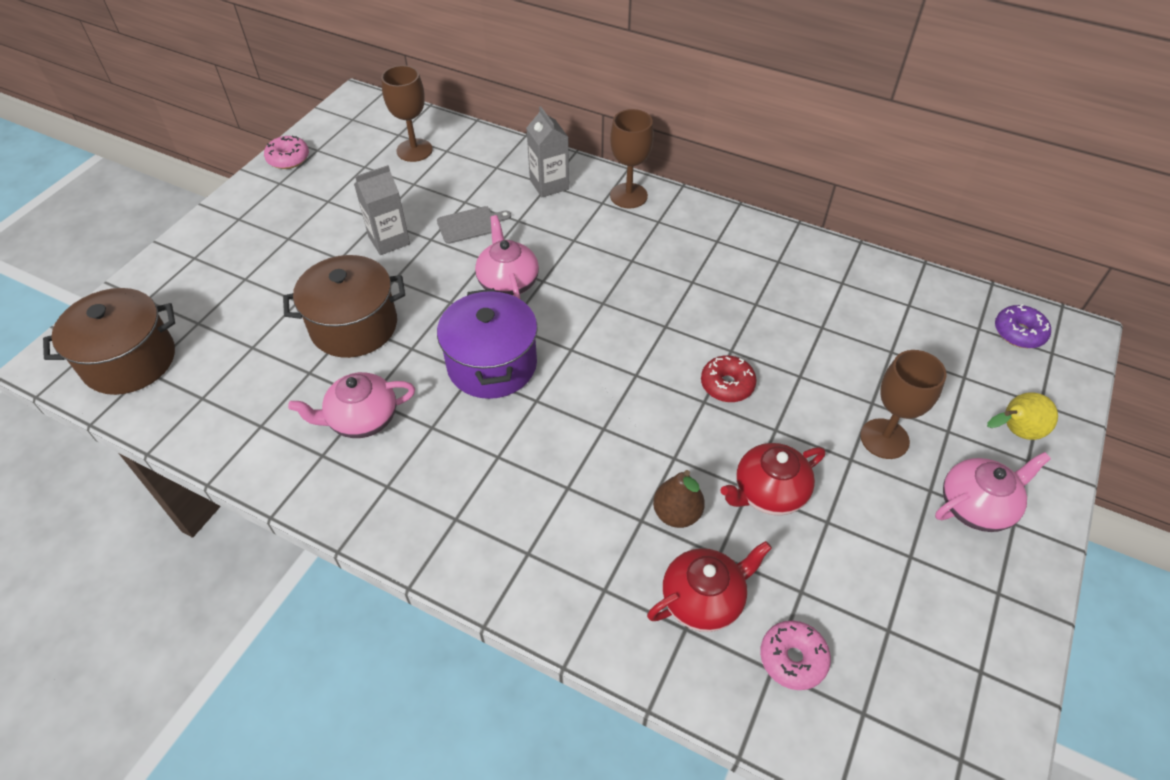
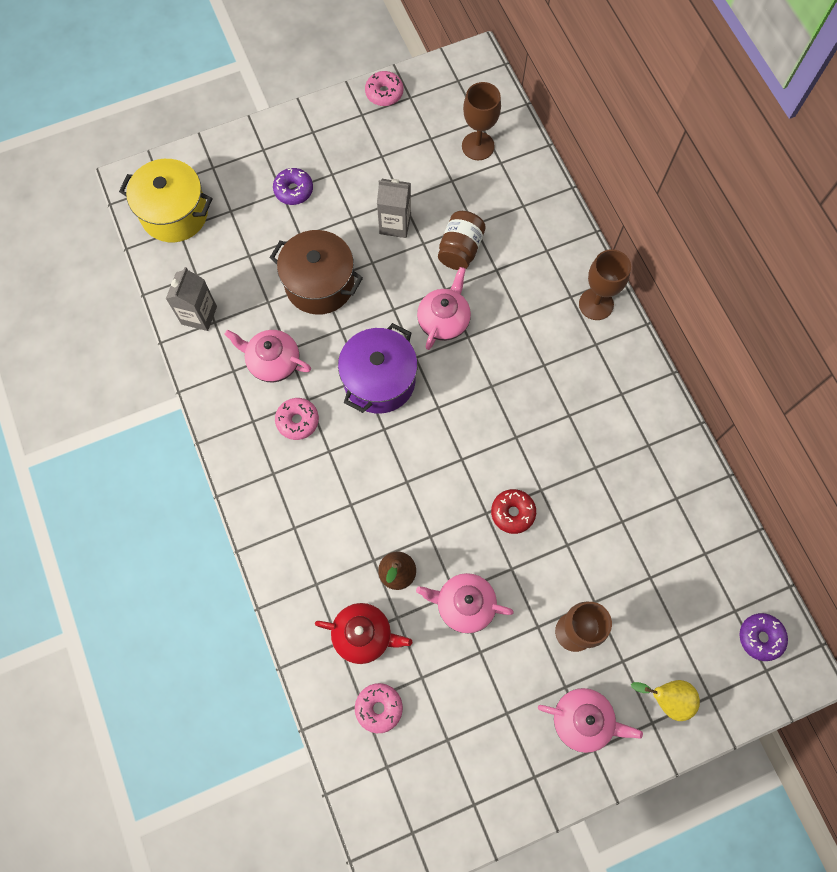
camera: 40 degrees right, 20 degrees up
(130, 361) = (174, 214): brown pot -> yellow pot
(257, 270) = (293, 190): none -> purple donut
(438, 453) = (297, 421): none -> pink donut
(470, 224) = (460, 249): grey cutting board -> brown jar
(549, 184) = (547, 251): grey carton -> grey carton (199, 315)
(768, 492) = (464, 605): red teapot -> pink teapot

